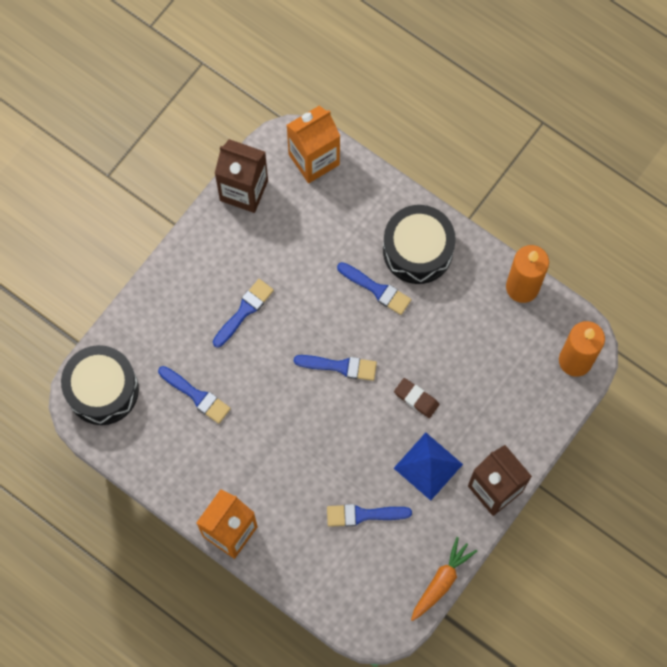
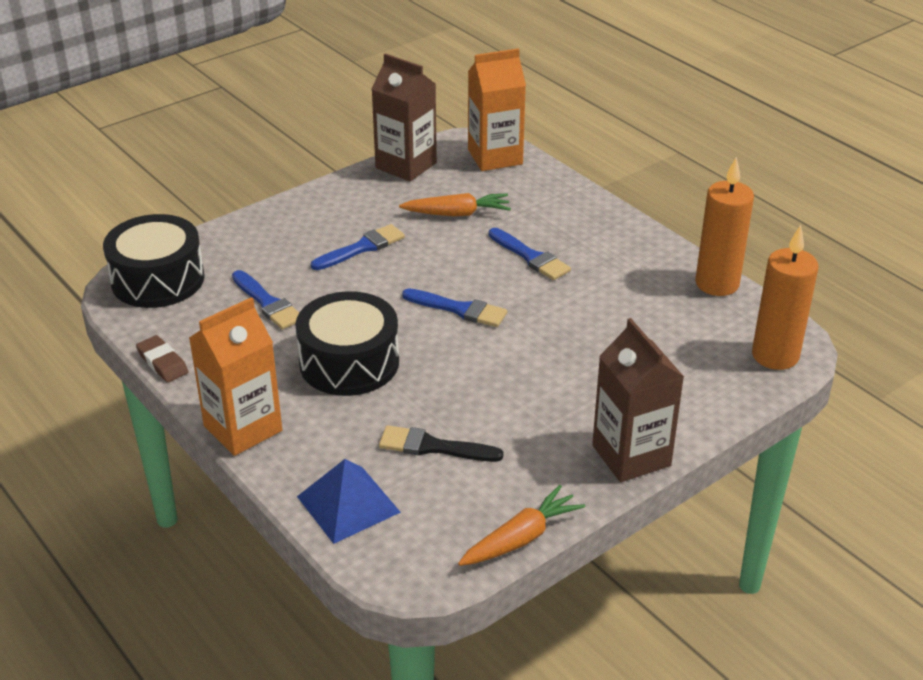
camera: 15 degrees right, 35 degrees down
(305, 247) = (457, 214): none -> orange carrot
(363, 515) = (433, 447): blue brush -> black brush
(416, 398) = (548, 353): brown eraser -> brown eraser (162, 362)
(417, 250) = (592, 236): black drum -> black drum (349, 362)
(428, 466) = (542, 416): blue pyramid -> blue pyramid (348, 504)

